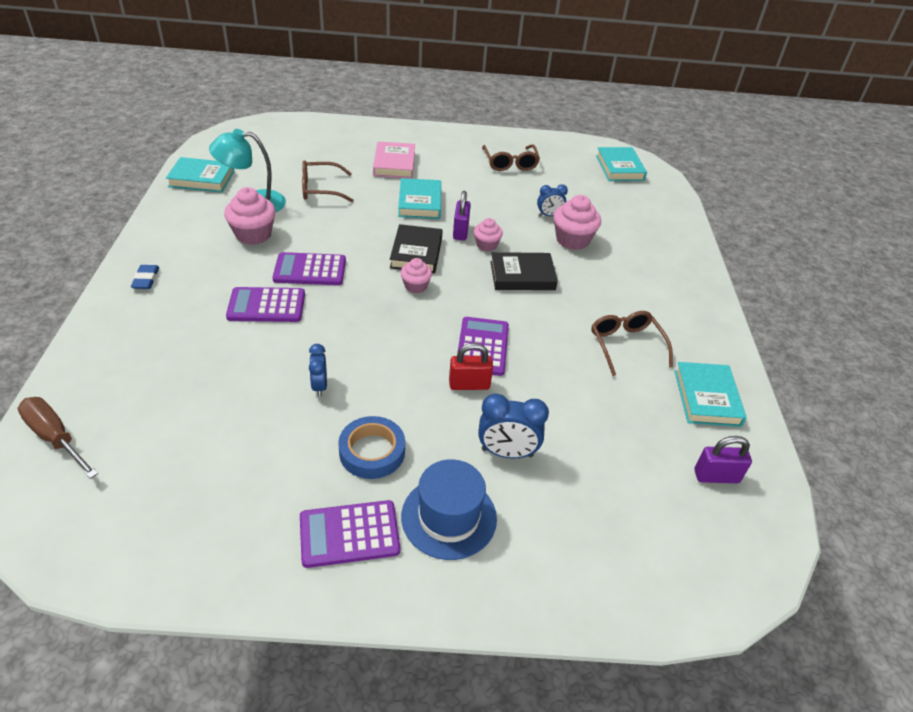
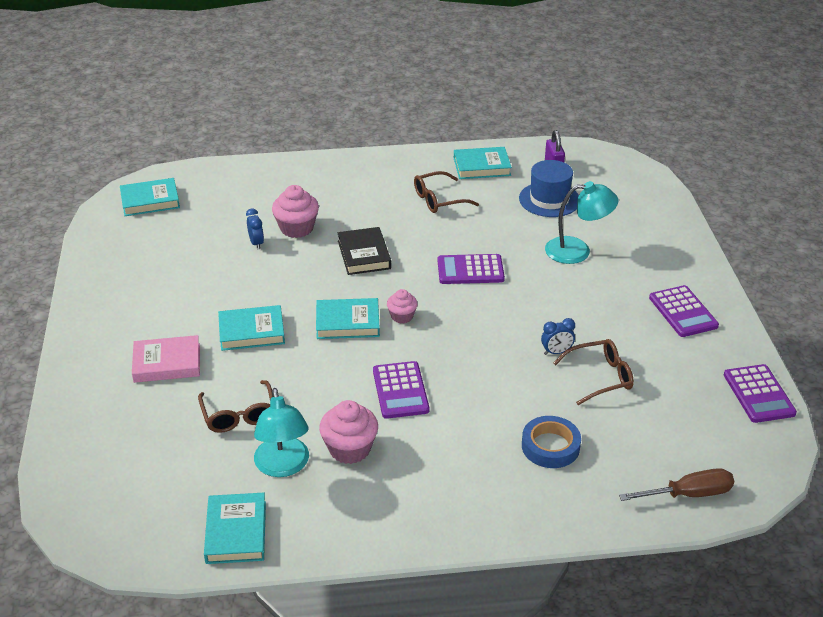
camera: 95 degrees left, 5 degrees down
(55, 438) = (688, 494): brown screwdriver -> brown screwdriver turned 135 degrees counterclockwise
(146, 279) = (459, 513): blue eraser -> none
(266, 306) = (467, 408): purple calculator -> purple calculator (758, 394)
(372, 452) = (609, 313): blue tape -> blue tape (550, 446)
(416, 253) = (347, 322): black book -> turquoise book
(449, 517) = (645, 271): blue hat -> blue hat (549, 199)
(460, 231) = (301, 297): purple padlock -> none
(469, 384) = (518, 273): red padlock -> none
(486, 245) = (320, 279): pink cupcake -> none
(507, 453) = (577, 251): blue clock -> turquoise lamp
(510, 163) = (151, 274): brown glasses -> brown glasses (600, 377)

